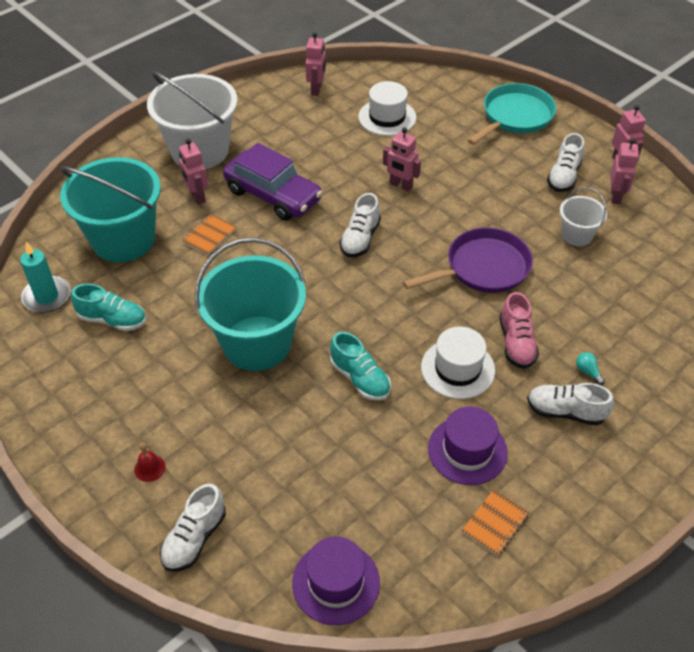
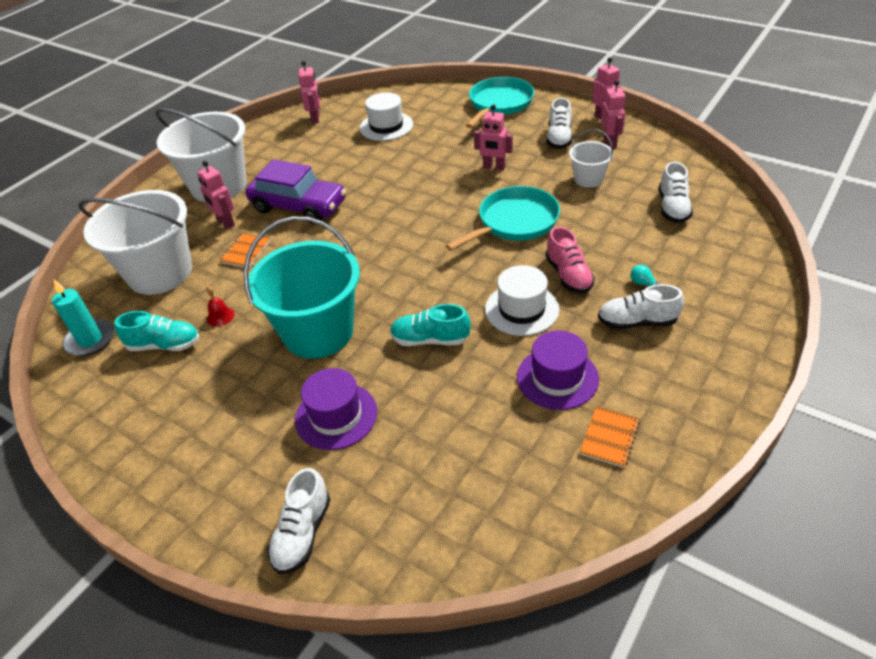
camera: 10 degrees left, 5 degrees down
(123, 239) = (160, 273): turquoise bucket -> white bucket
(149, 468) = (236, 475): red bell -> red bell (220, 316)
(336, 582) = (468, 538): purple hat -> purple hat (336, 416)
(360, 239) = (392, 223): white shoe -> white shoe (673, 208)
(360, 378) = (430, 339): turquoise shoe -> turquoise shoe turned 150 degrees clockwise
(400, 185) = (416, 174): pink robot -> pink robot (494, 167)
(483, 268) = (514, 222): purple pan -> turquoise pan

